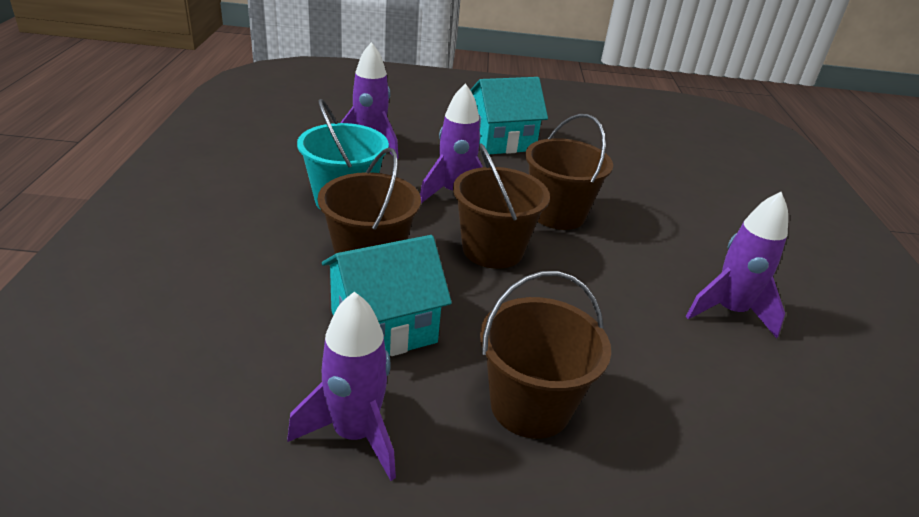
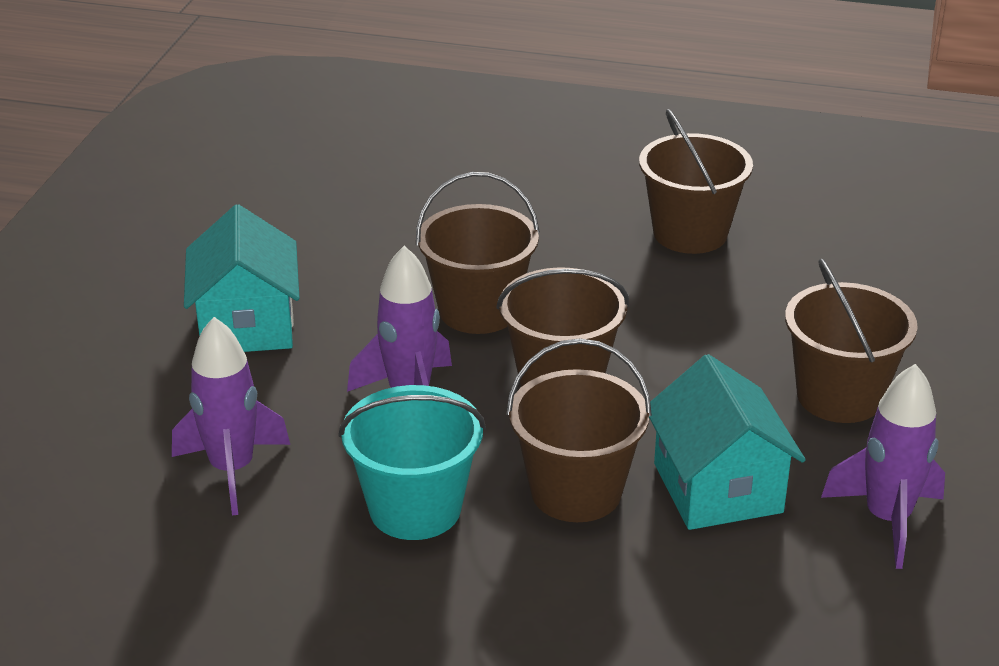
camera: 75 degrees left, 0 degrees up
(729, 311) = (690, 233): purple rocket -> brown bucket

